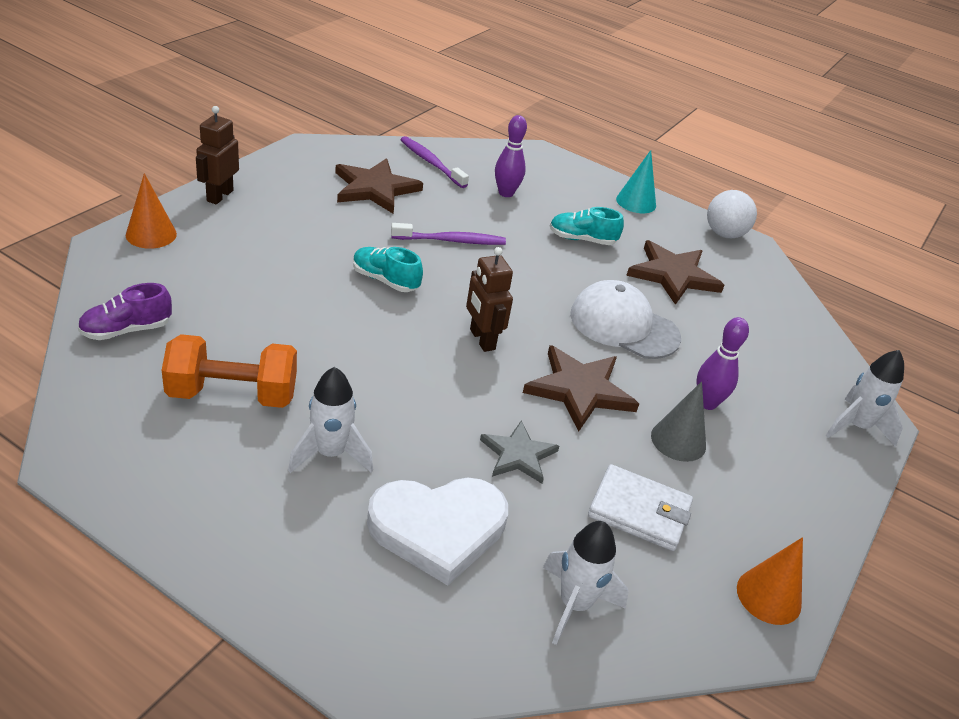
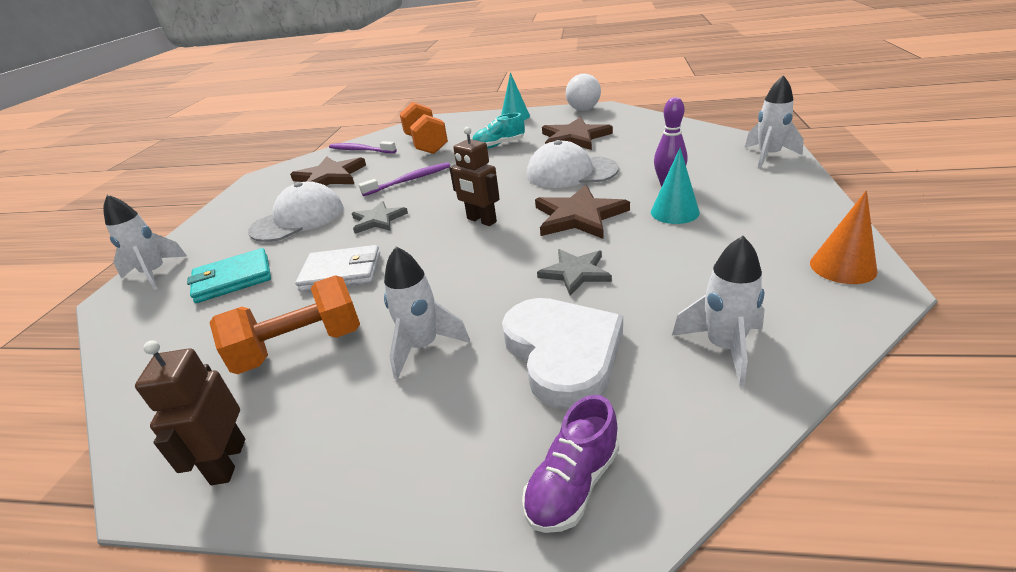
camera: 15 degrees left, 5 degrees down
(126, 330) = (165, 347): purple shoe -> purple shoe (573, 484)
(151, 234) = (155, 274): orange cone -> white rocket
(214, 281) = (233, 279): none -> turquoise wallet
(219, 196) = (204, 227): brown robot -> brown robot (228, 461)
(311, 235) = (298, 219): none -> white cap
(385, 280) = (378, 220): turquoise shoe -> grey star
(438, 529) = (563, 353): white heart -> white heart turned 75 degrees counterclockwise
(506, 193) = (426, 144): purple bowling pin -> orange dumbbell
(639, 511) = (697, 263): white wallet -> white wallet (341, 272)
(678, 440) = (674, 212): grey cone -> turquoise cone

